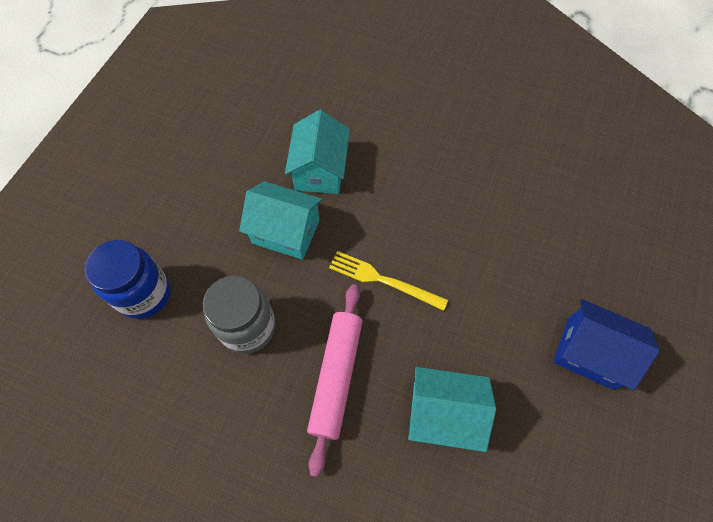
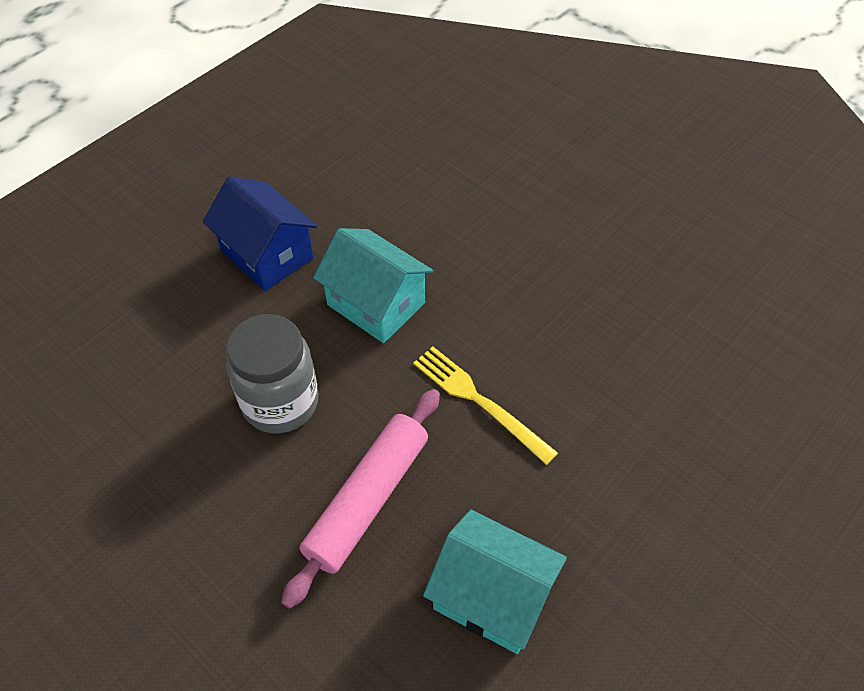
camera: 20 degrees right, 10 degrees down
(144, 294) = (172, 324): blue jar -> none
(320, 170) = (451, 243): turquoise house -> none
(589, 353) = (739, 590): blue house -> blue house (267, 254)

